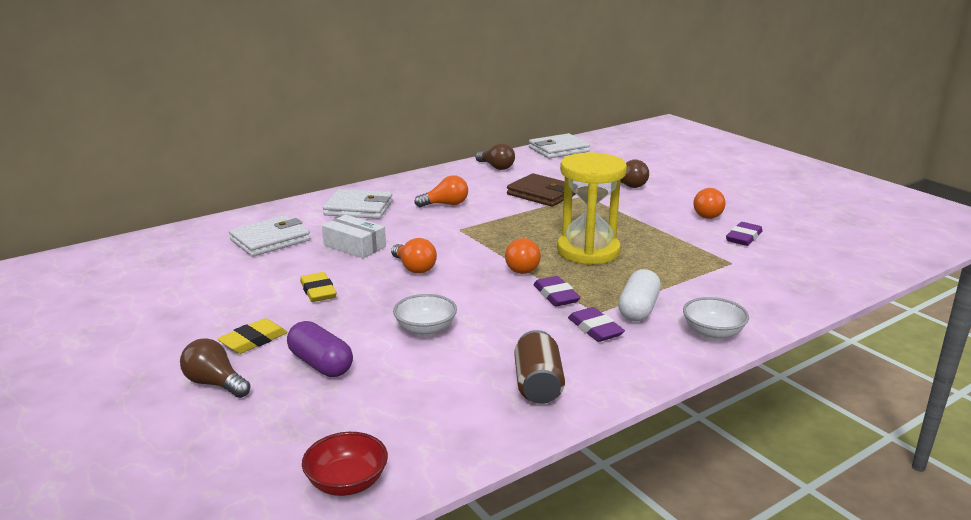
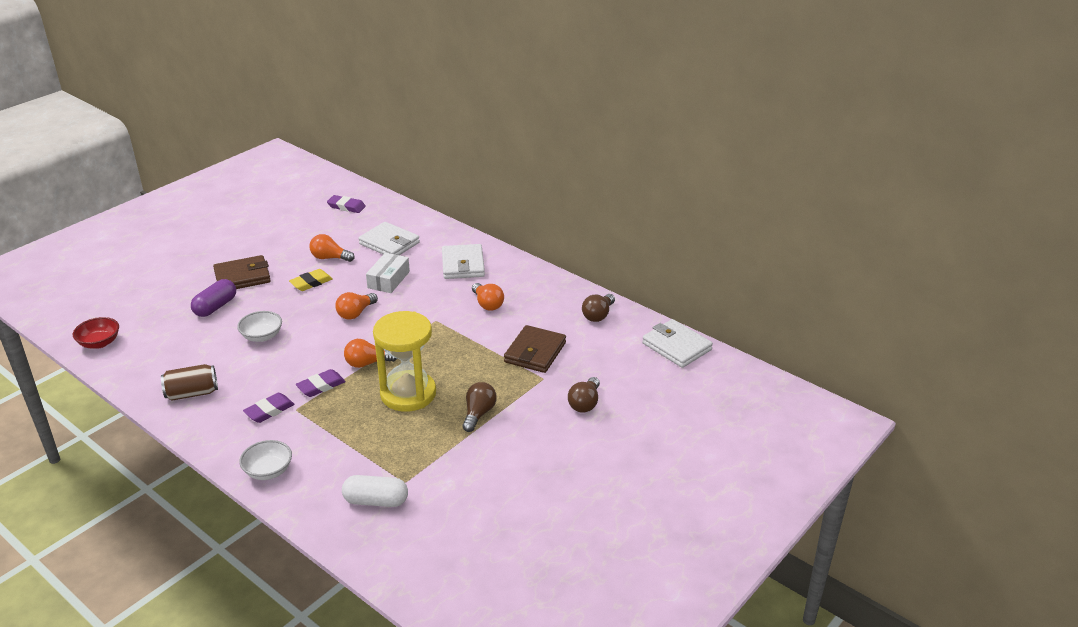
camera: 75 degrees right, 10 degrees up
(215, 383) = (194, 278): brown light bulb -> brown light bulb (478, 414)
(253, 340) = (242, 277): yellow eraser -> brown wallet
(638, 309) = (303, 430): white capsule -> white capsule (376, 501)
(709, 214) = (522, 465): orange light bulb -> orange light bulb (330, 258)
(743, 237) = (467, 490): purple eraser -> purple eraser (346, 206)

